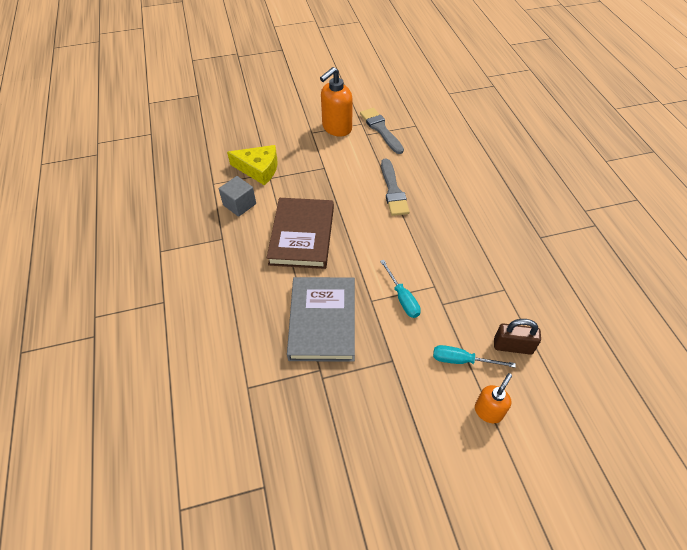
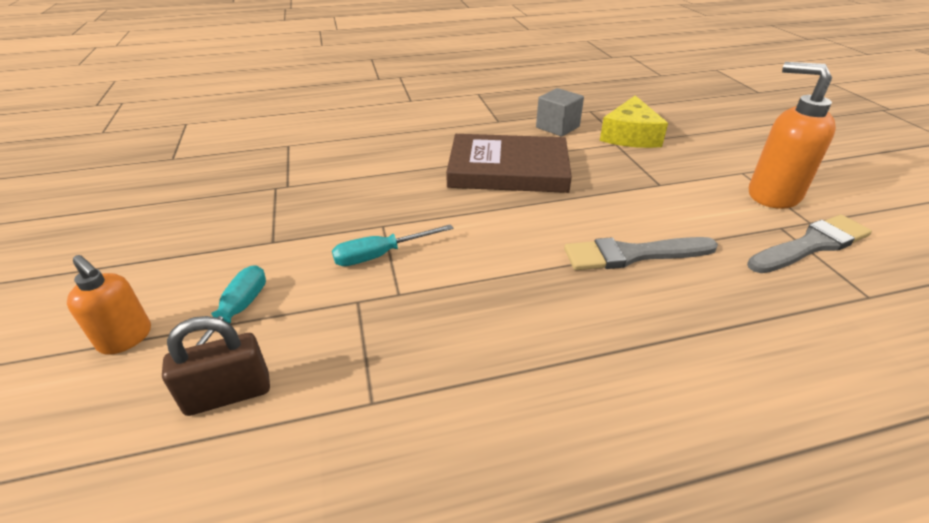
camera: 90 degrees right, 15 degrees down
(323, 321) = (358, 186): grey book -> none
(512, 346) = (228, 394): brown padlock -> brown padlock turned 60 degrees clockwise

